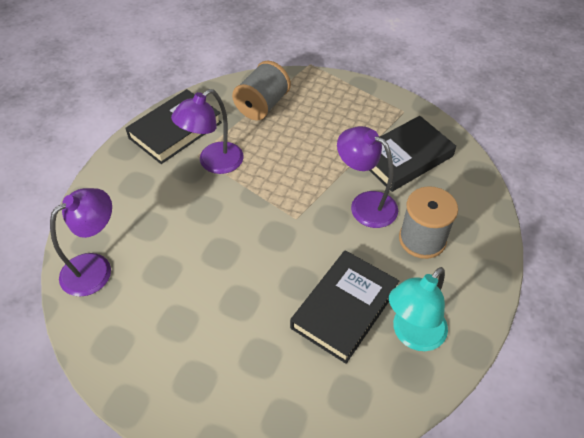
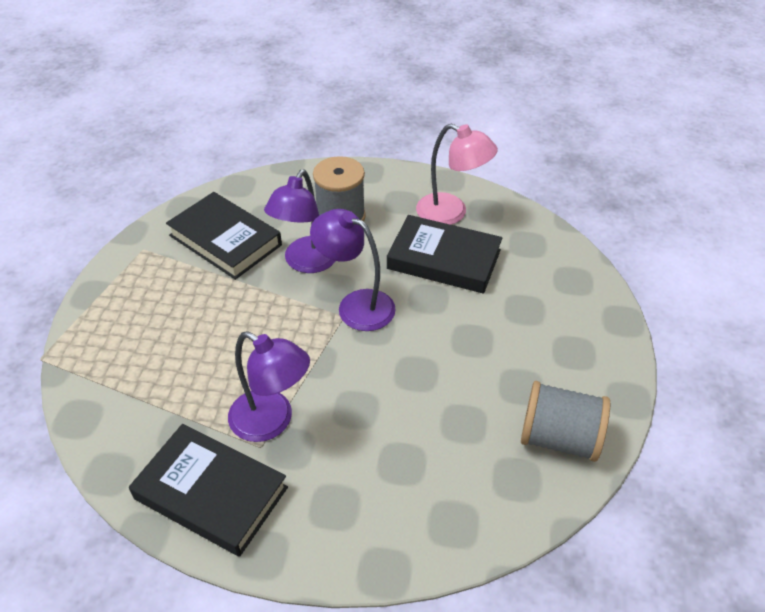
camera: 105 degrees left, 5 degrees down
(95, 268) = (489, 498): purple lamp -> purple lamp (356, 305)
(262, 105) = (142, 395): grey spool -> grey spool (559, 438)
(412, 335) = (451, 213): turquoise lamp -> pink lamp

